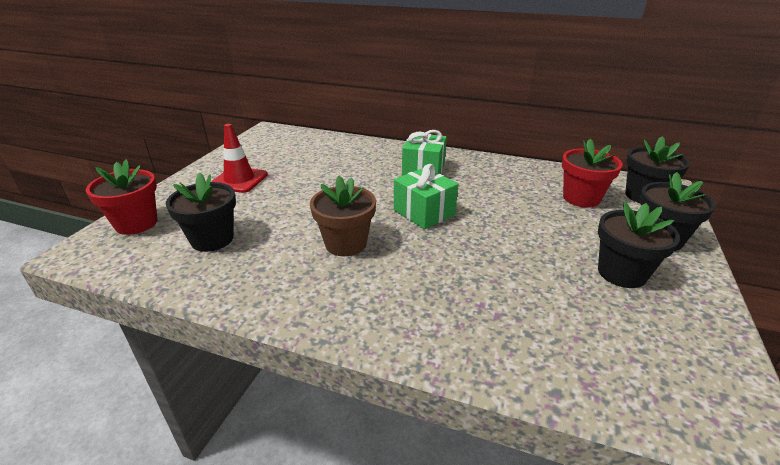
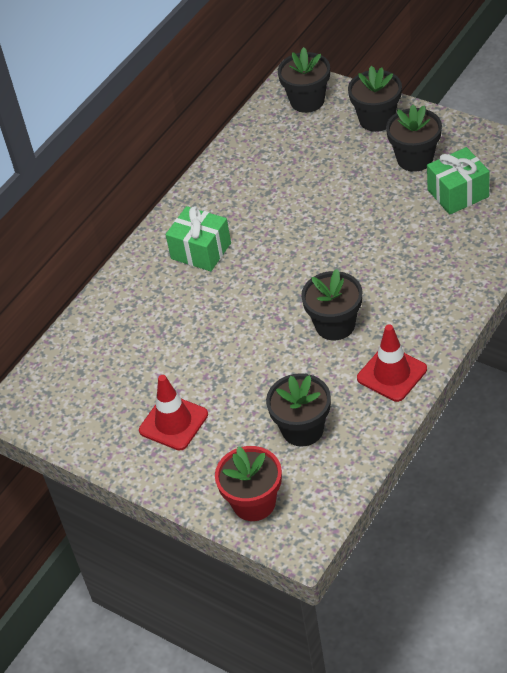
camera: 70 degrees left, 15 degrees up
(274, 289) = (392, 374): none -> red traffic cone
(346, 244) = (335, 325): brown flower pot -> black flower pot
(424, 212) = (294, 263): green gift -> green gift (458, 193)
(581, 198) = (299, 144): red flower pot -> none

